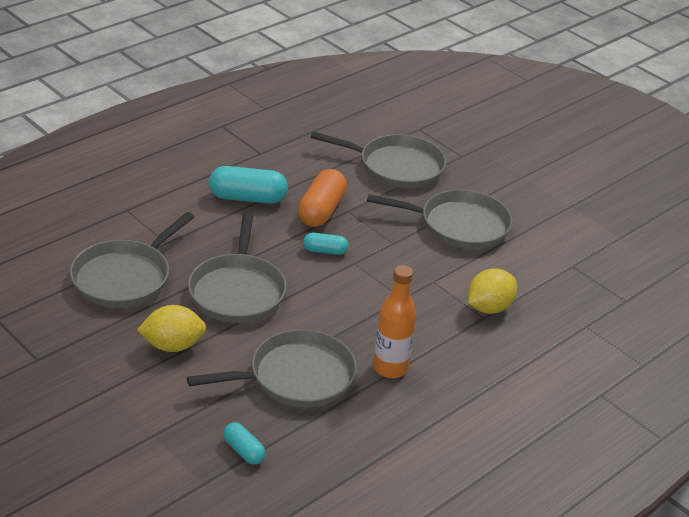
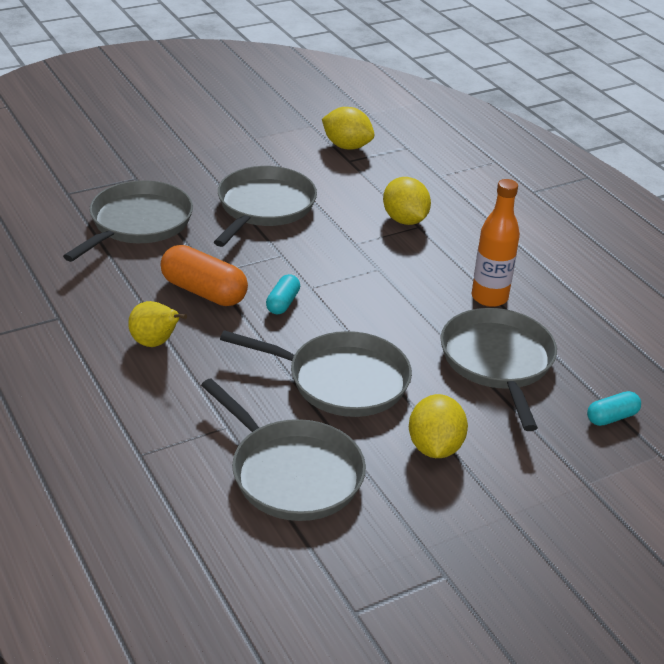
camera: 75 degrees left, 0 degrees up
(247, 198) = (155, 343): turquoise capsule -> yellow pear
(597, 261) = (347, 146): none -> yellow lemon

